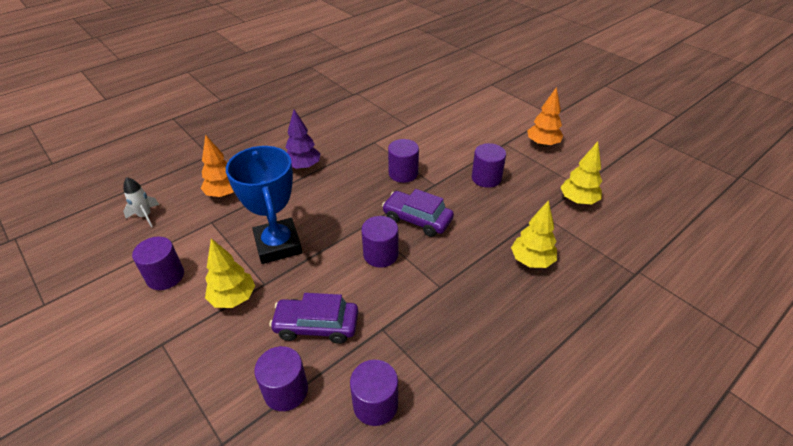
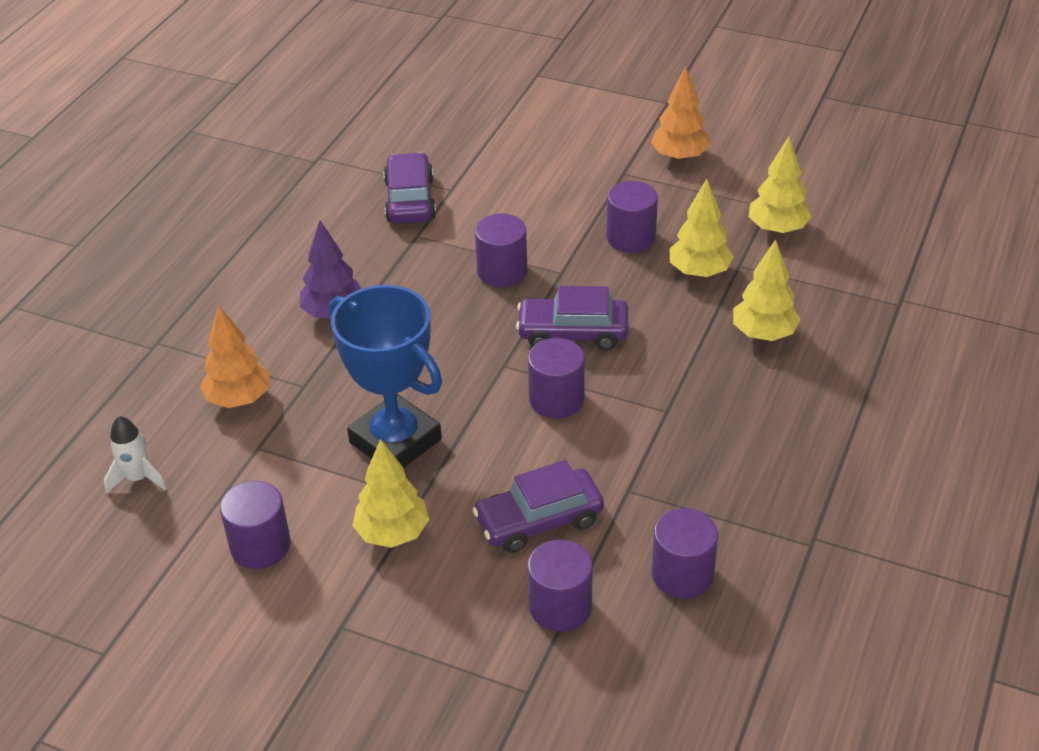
camera: 25 degrees left, 0 degrees up
(383, 124) = (410, 200): none -> purple car
(514, 210) = (699, 272): none -> yellow tree

